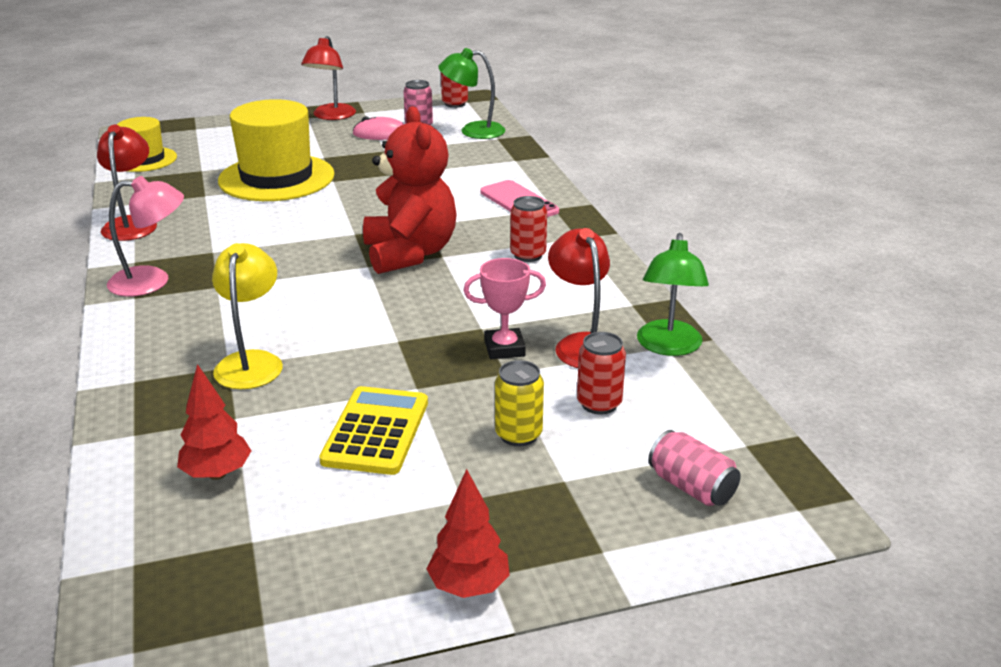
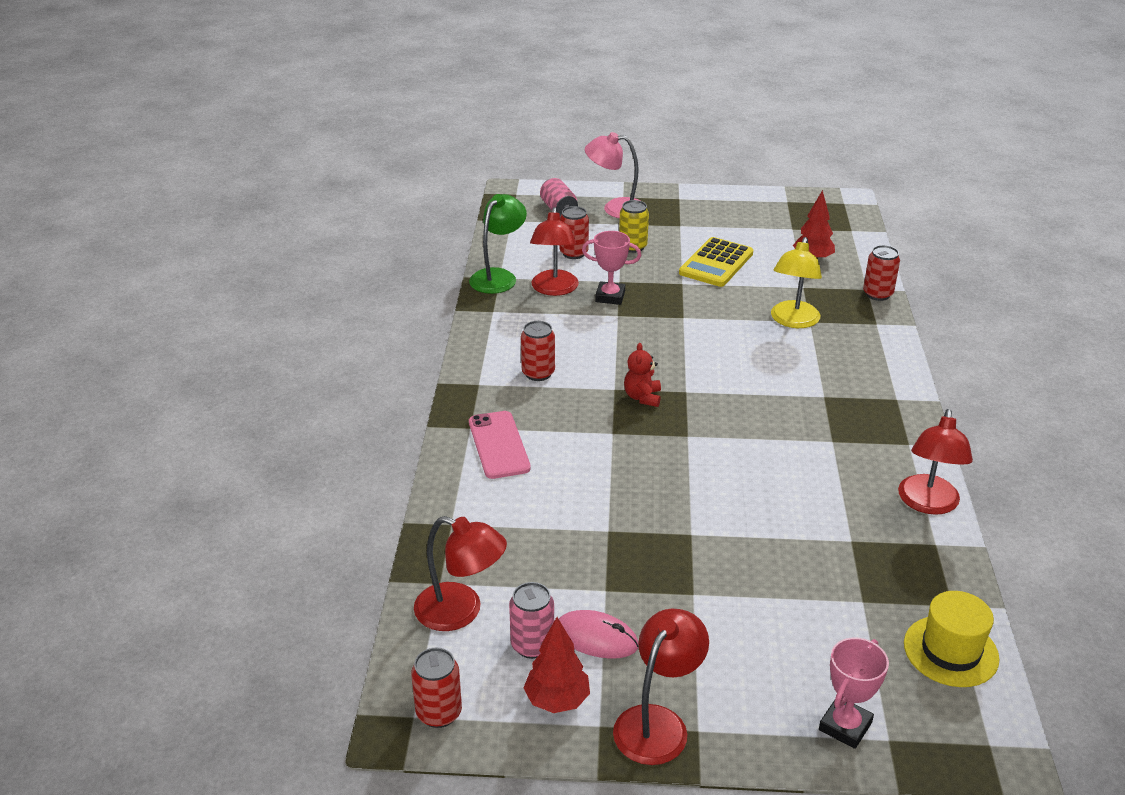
camera: 160 degrees left, 5 degrees up
(119, 428) = (877, 294): none -> red can
(152, 281) = (885, 414): pink lamp -> pink lamp (615, 208)
(221, 128) = (845, 726): none -> pink trophy
(276, 178) = (761, 556): yellow hat -> none
(410, 253) = (642, 397): red teddy bear -> red teddy bear, size x0.42
(469, 586) = (691, 196): red tree -> red tree (557, 700)
(473, 131) = (461, 611): green lamp -> red lamp

